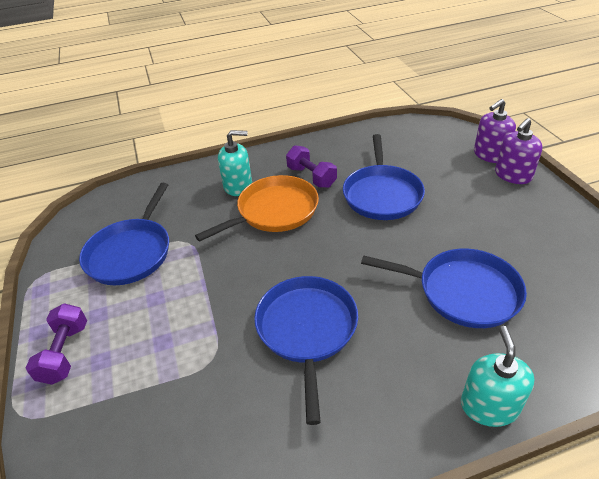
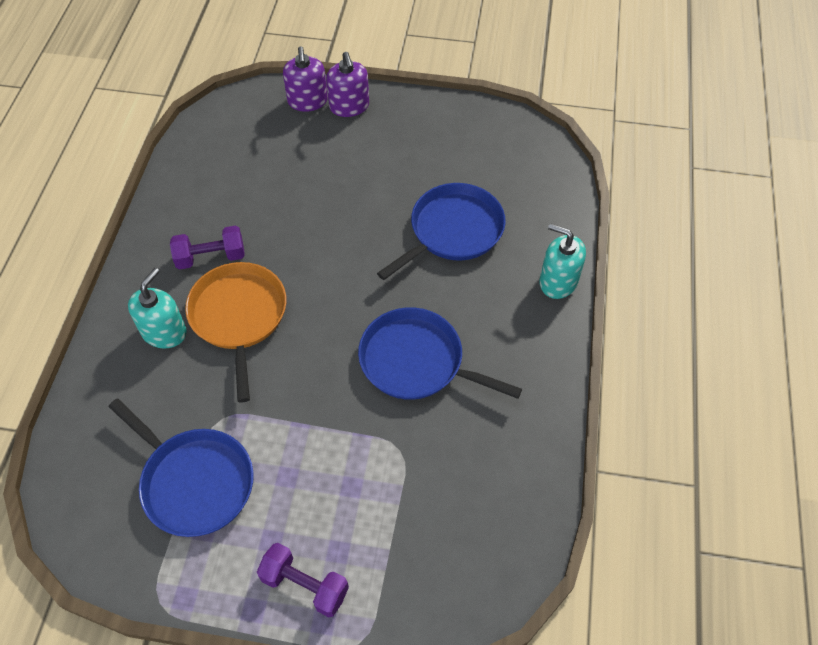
camera: 65 degrees left, 15 degrees up
(382, 194) = (291, 214): blue pan -> none

